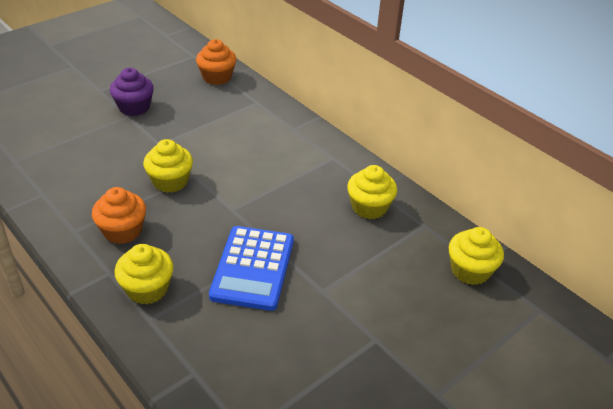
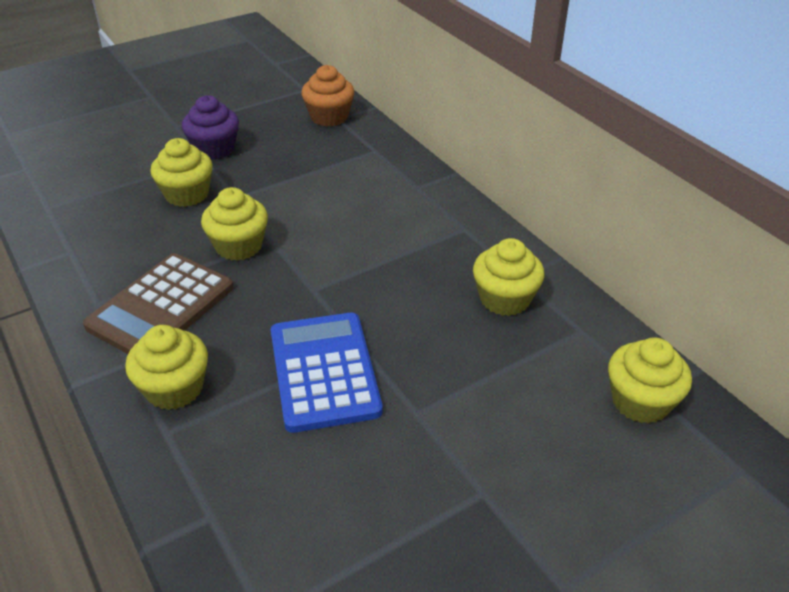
camera: 10 degrees right, 0 degrees up
(121, 144) = (187, 194): none -> yellow cupcake
(122, 231) = (161, 307): orange cupcake -> brown calculator
(253, 268) = (324, 371): blue calculator -> blue calculator turned 150 degrees clockwise

